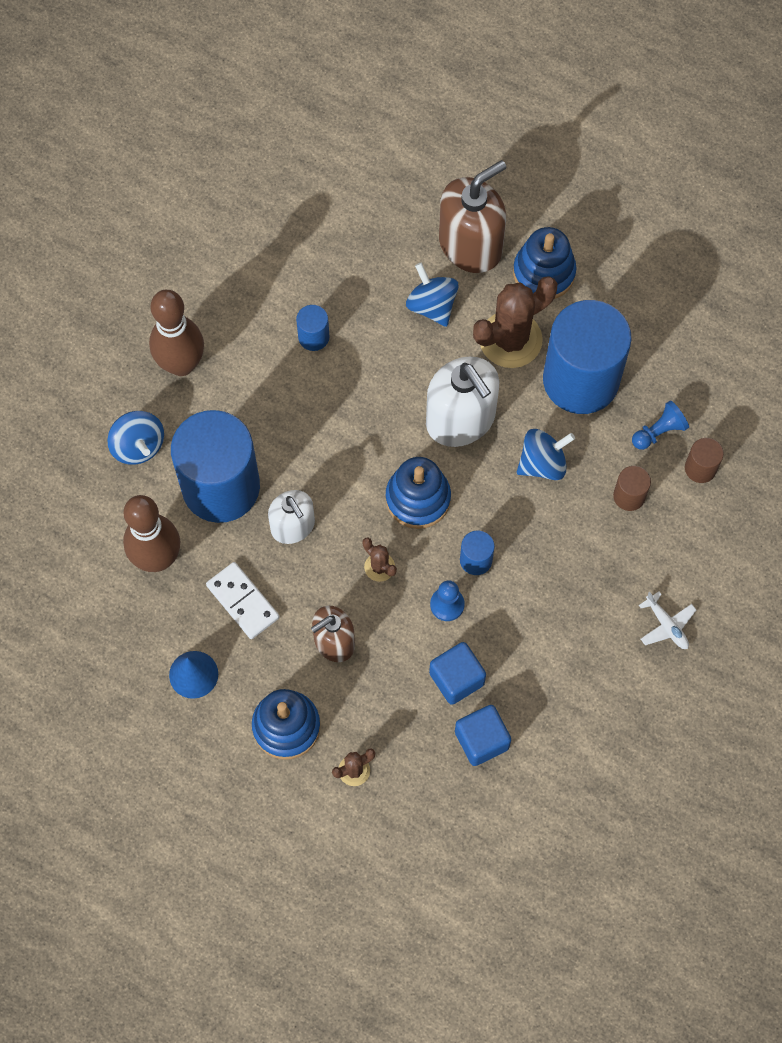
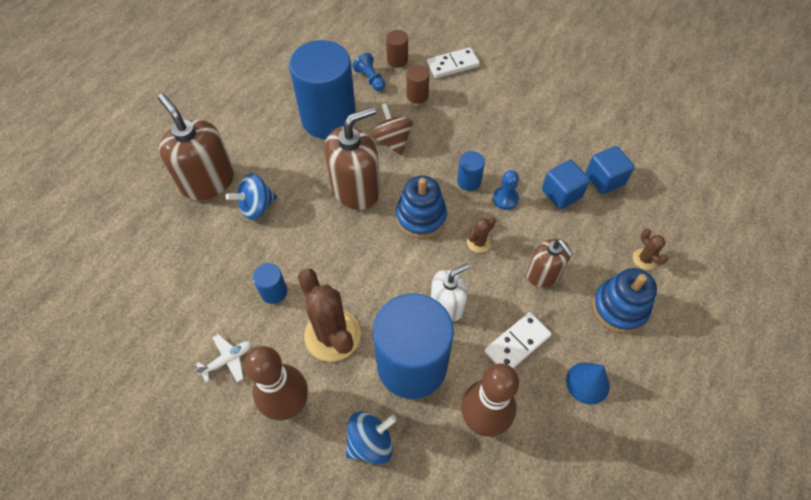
camera: 90 degrees left, 10 degrees down
(460, 419) = (356, 189): white soap dispenser -> brown soap dispenser
(510, 340) = (292, 158): brown cactus -> brown cactus (332, 335)
(542, 463) = (393, 141): blue spinning top -> brown spinning top
(544, 273) = (240, 137): blue stacking toy -> none
(666, 625) = (507, 80): white plane -> white plane (228, 360)
(695, 547) = (452, 65): none -> white domino

